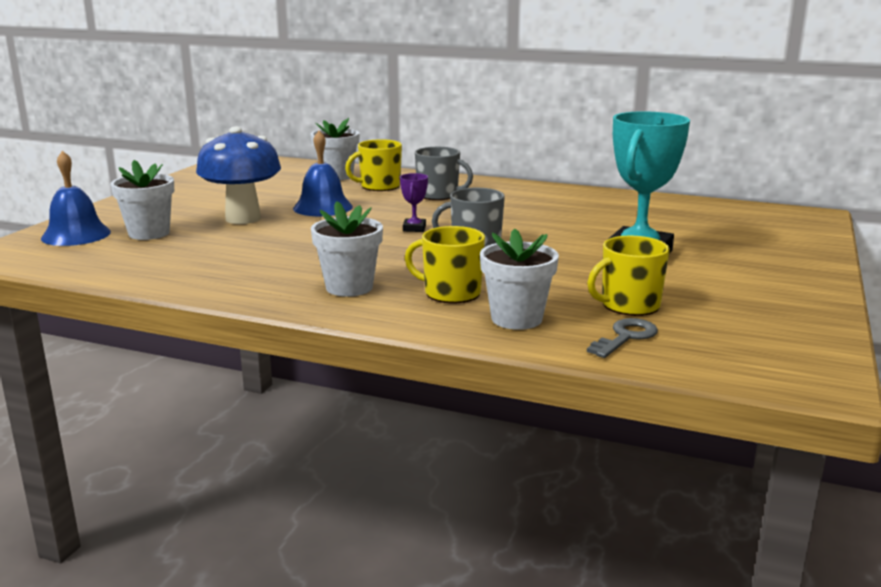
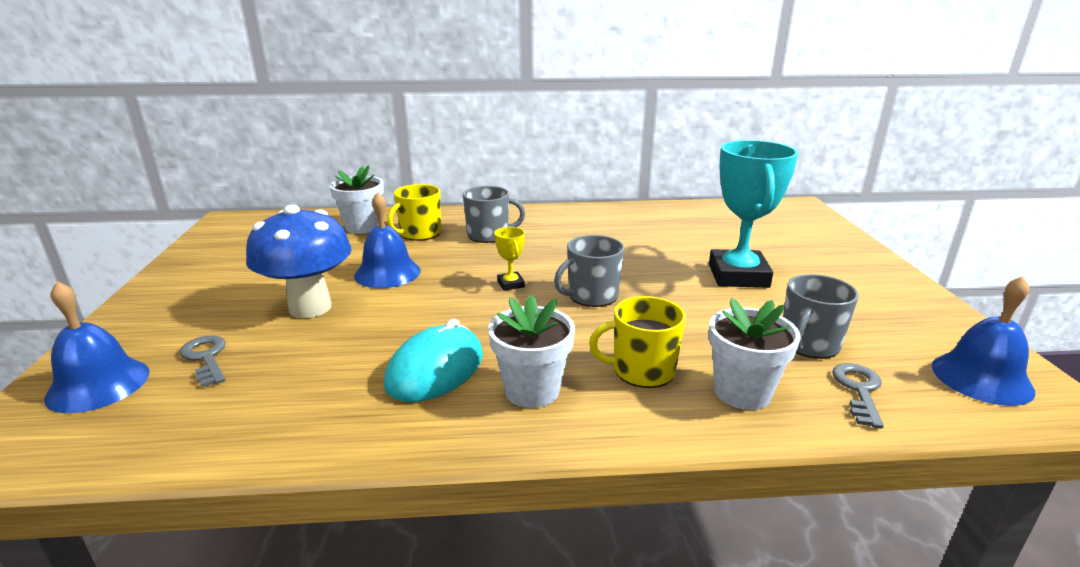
camera: 25 degrees left, 5 degrees up
(149, 233) = (206, 358): white flower pot -> grey key
(293, 265) = (435, 370): none -> turquoise mouse
(414, 228) = (510, 284): purple trophy -> yellow trophy
(629, 305) = (809, 344): yellow mug -> grey mug
(767, 354) = (981, 378): none -> blue bell

